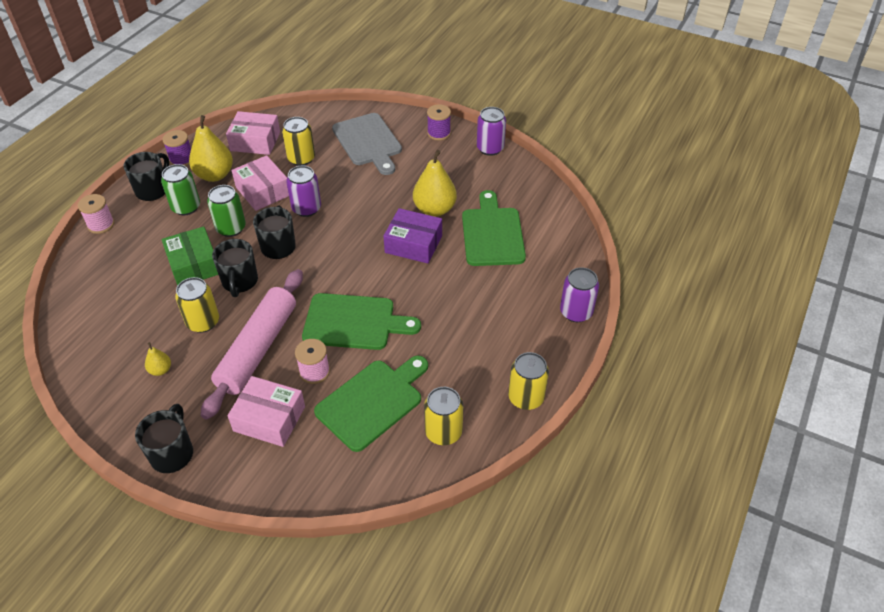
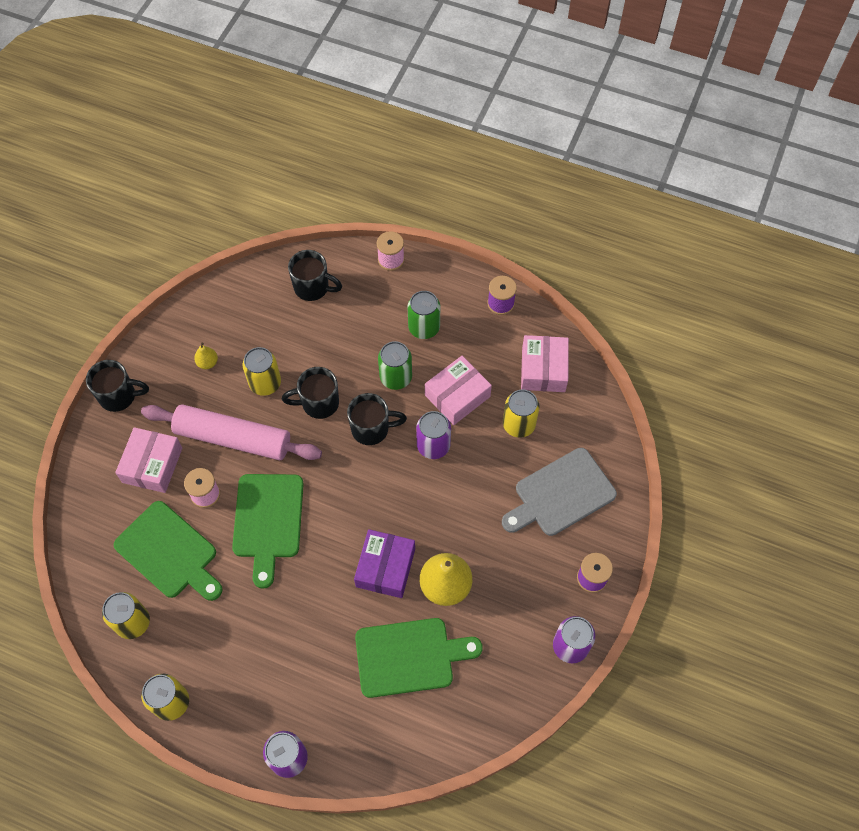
camera: 85 degrees right, 15 degrees up
(153, 190) = (447, 290): black mug -> black mug (313, 288)
(194, 265) = (340, 356): green box -> none
(215, 175) = (478, 342): yellow pear -> none

